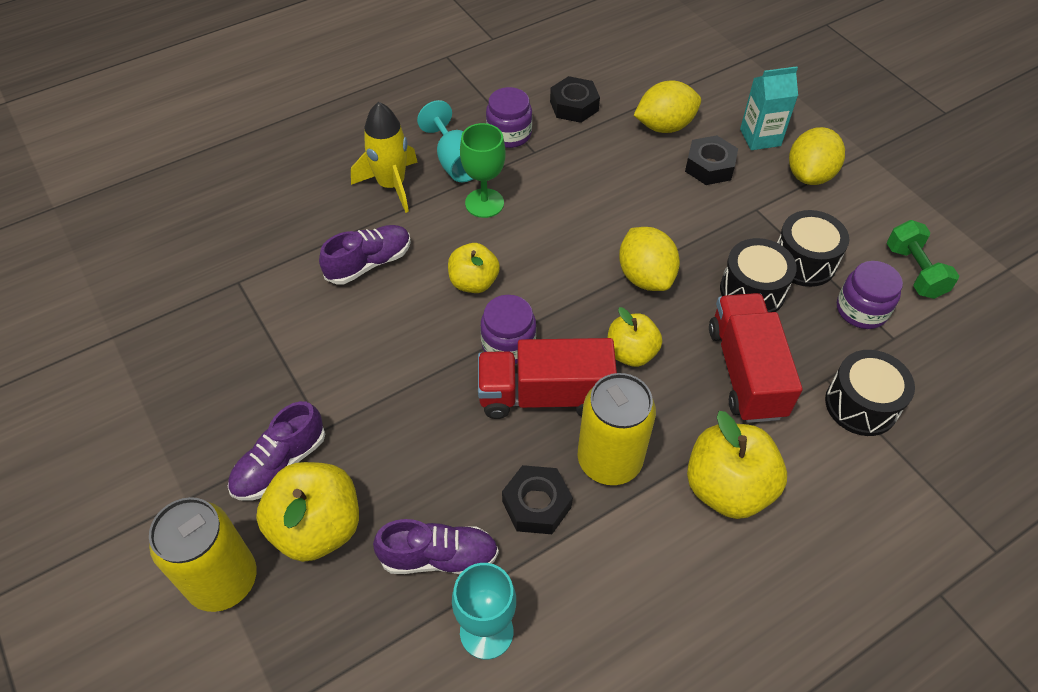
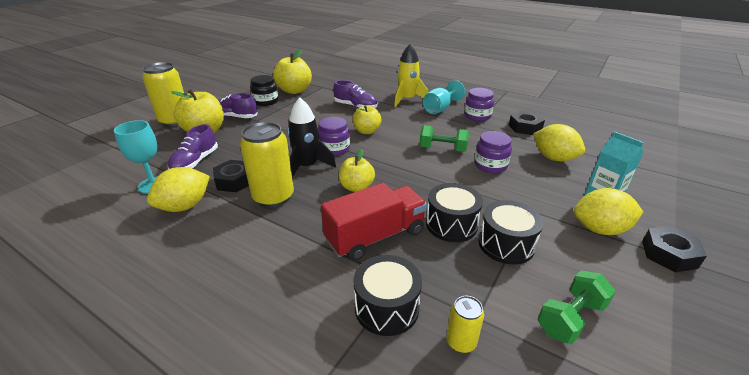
camera: 65 degrees right, 20 degrees down
(240, 395) = (265, 101): none -> black jar
(439, 557) = (195, 162): purple shoe -> purple shoe turned 45 degrees clockwise
(484, 203) = (421, 121): green goblet -> none
(544, 395) = (307, 167): red truck -> black rocket
(582, 218) = (442, 149): none -> green dumbbell
(645, 276) = (420, 179): yellow lemon -> yellow lemon (185, 206)
(709, 166) = (543, 182): black nut -> black nut (669, 254)
(727, 488) = (272, 248): yellow apple -> yellow apple (294, 91)
(861, 310) = (488, 288): purple jar -> purple jar (490, 165)
(918, 364) = (461, 342): none -> yellow can

